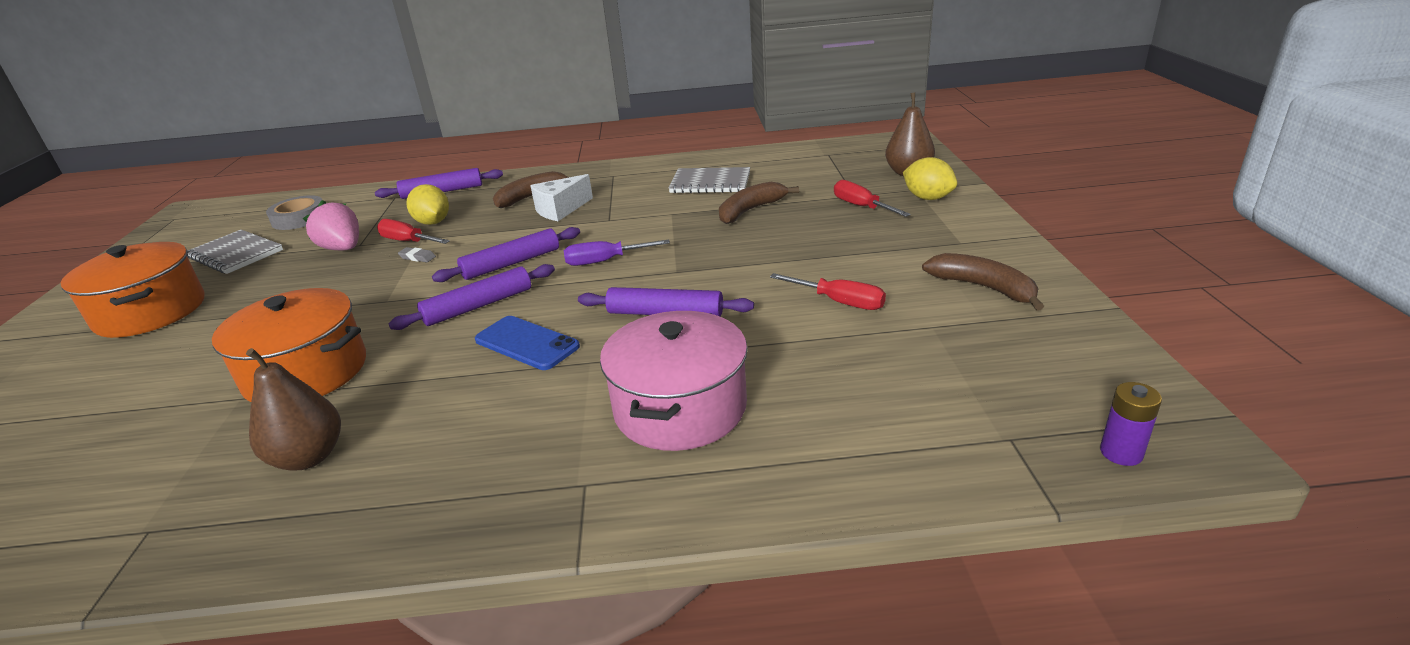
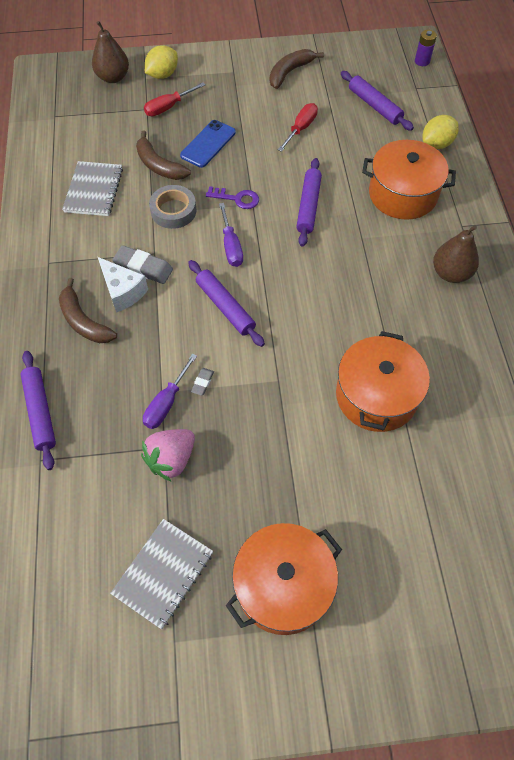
camera: 95 degrees left, 30 degrees up
(299, 218) = (77, 548): grey tape -> grey tape (173, 211)
(309, 457) = (458, 355): brown pear -> brown pear (450, 273)
(408, 241) = (167, 402): red screwdriver -> purple screwdriver
(433, 222) = (125, 394): yellow lemon -> yellow lemon (436, 144)
(479, 306) = (291, 313): purple rolling pin -> purple rolling pin (374, 106)
(526, 343) = (341, 273): blue phone -> blue phone (208, 144)
(589, 216) = (143, 267): none -> grey eraser
(680, 408) = (403, 194): pink pot -> orange pot
(687, 260) = (237, 199): none -> purple key

